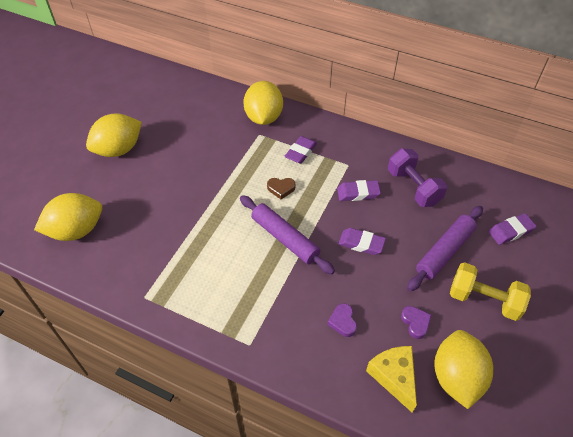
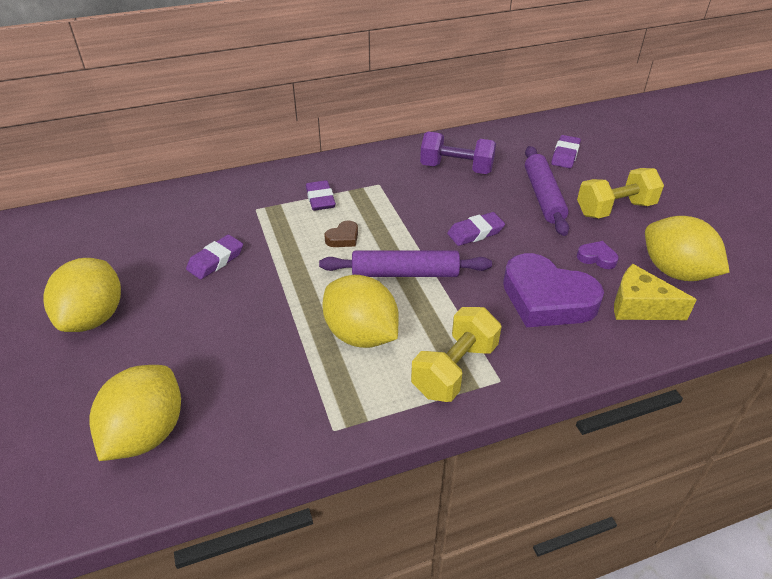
camera: 45 degrees left, 10 degrees down
(235, 317) = (455, 369): none -> yellow dumbbell
(263, 117) = (241, 193): yellow lemon -> yellow lemon (361, 335)
(343, 322) = (546, 299): purple heart -> purple heart, size x2.36
(358, 193) = (418, 199): purple eraser -> purple eraser (216, 260)

